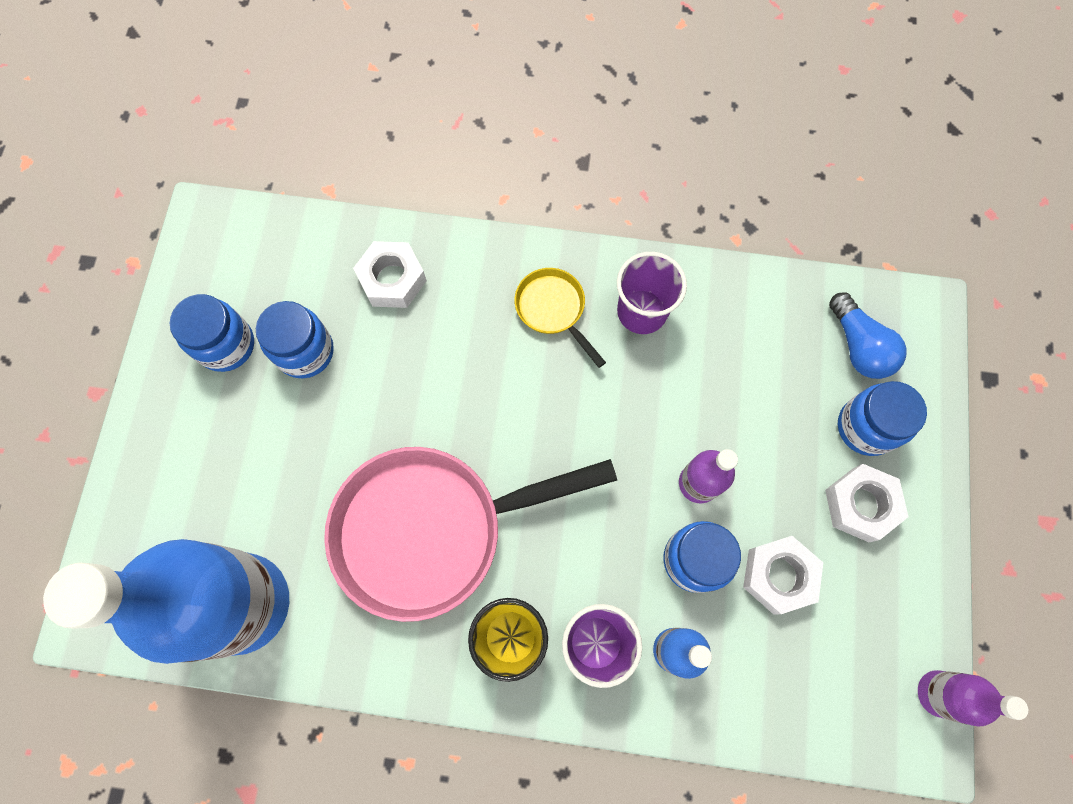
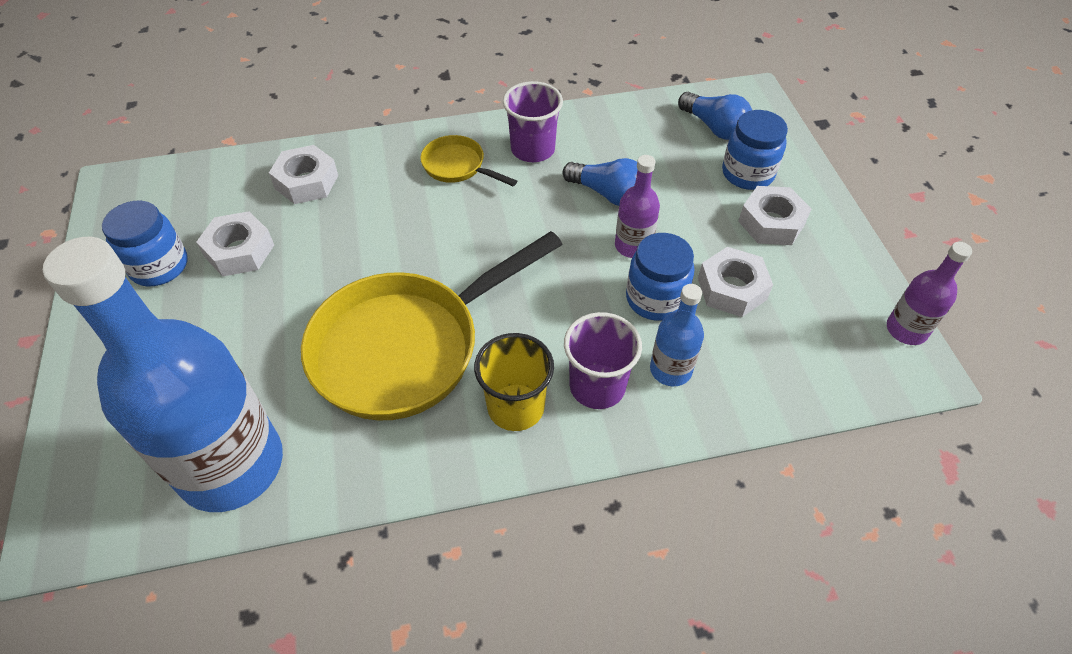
camera: 20 degrees left, 20 degrees down
(305, 351) = (239, 251): blue jar -> white nut
(431, 530) = (407, 347): pink pan -> yellow pan
(699, 403) = (608, 194): none -> blue light bulb

